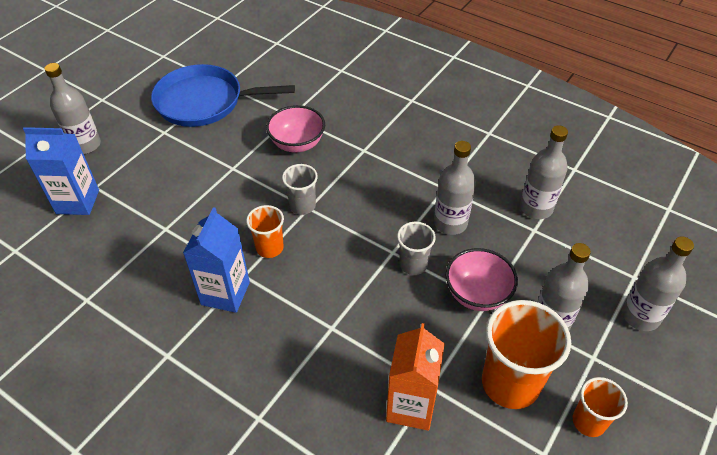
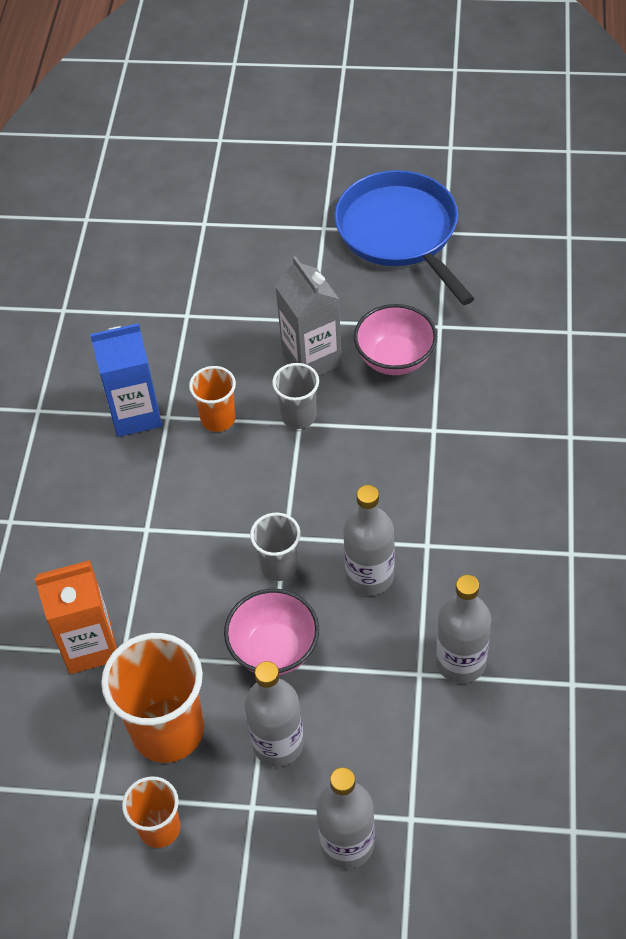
camera: 65 degrees right, 5 degrees up
(78, 202) = (175, 223): blue carton -> none
(85, 145) = (255, 177): grey bottle -> none
(263, 181) = (312, 359): none -> grey carton

